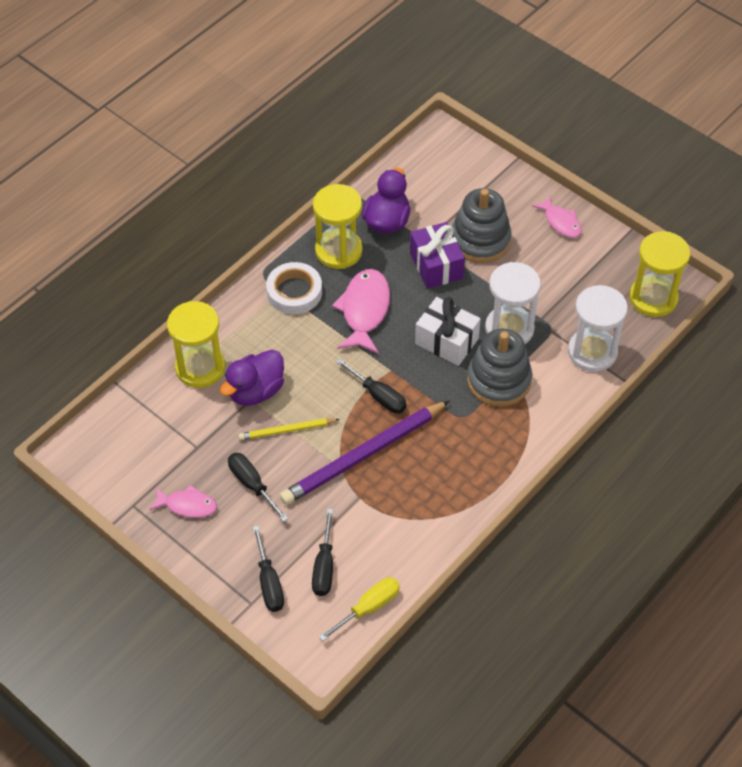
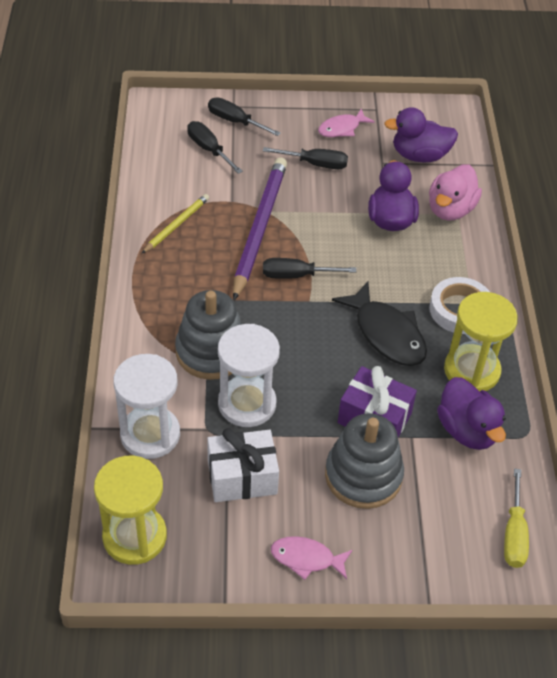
camera: 135 degrees right, 5 degrees down
(159, 431) = (419, 155): none -> purple duck
(200, 367) = (450, 209): yellow hourglass -> pink duck
(287, 430) = (334, 209): yellow pencil -> yellow pencil (176, 225)
(364, 310) = (386, 334): pink fish -> black fish
(368, 608) = (153, 145): yellow screwdriver -> yellow screwdriver (514, 534)
(446, 341) = (290, 355): white gift -> white gift (242, 477)

